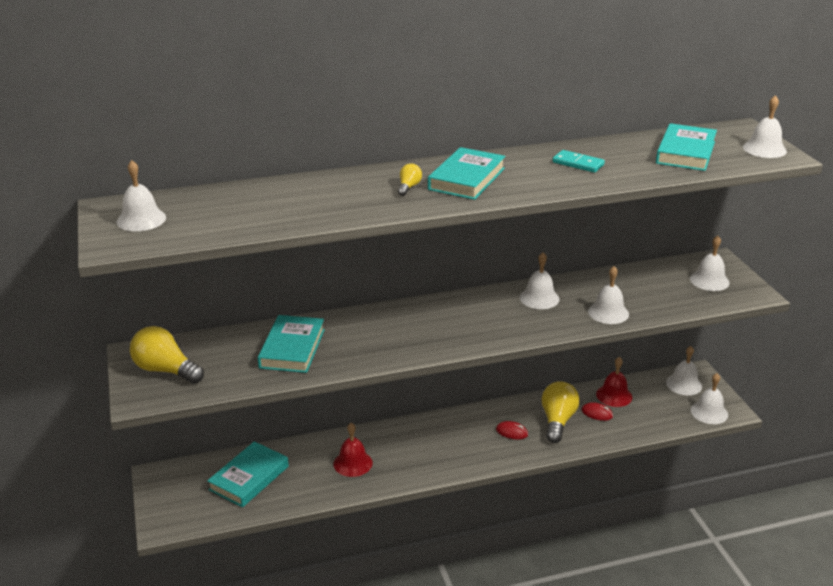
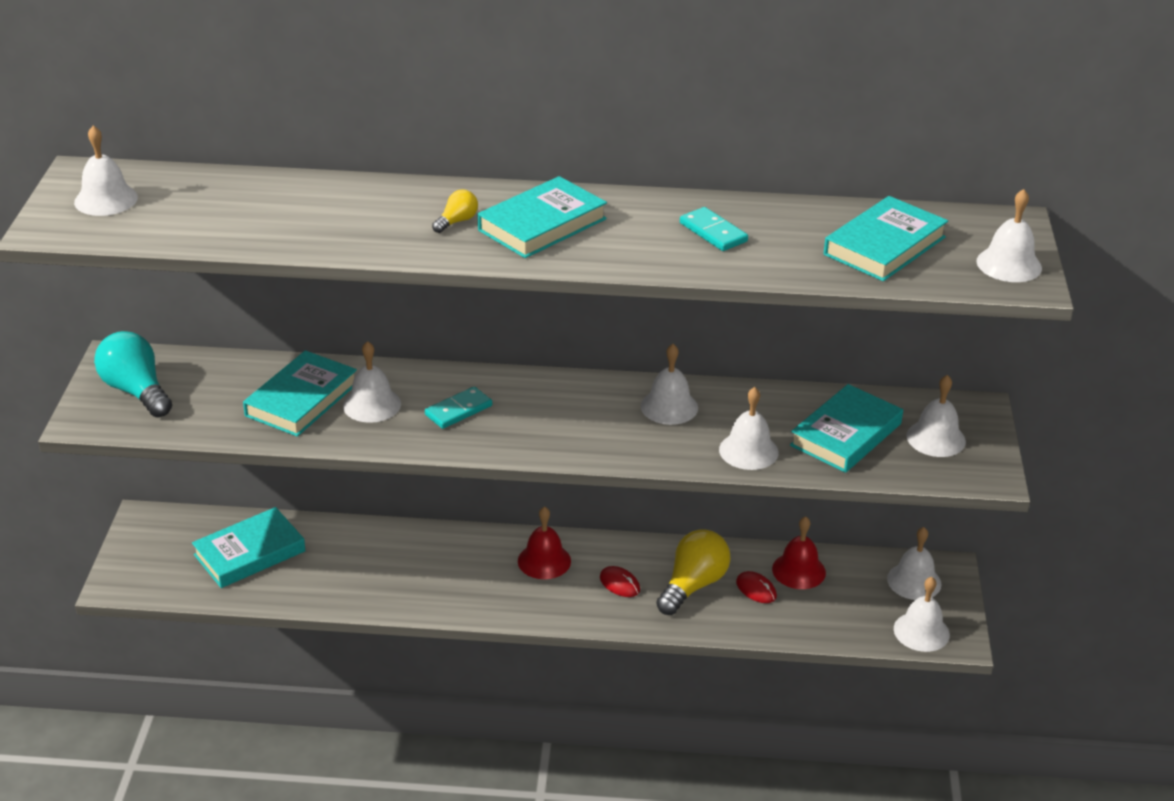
camera: 20 degrees right, 5 degrees up
(165, 370) = (136, 391): yellow light bulb -> turquoise light bulb
(344, 340) = (372, 404): none -> white bell
(353, 463) = (386, 569): red bell -> red bell (544, 561)
(406, 331) = (458, 410): none -> turquoise domino
(657, 290) = (846, 434): none -> turquoise book

